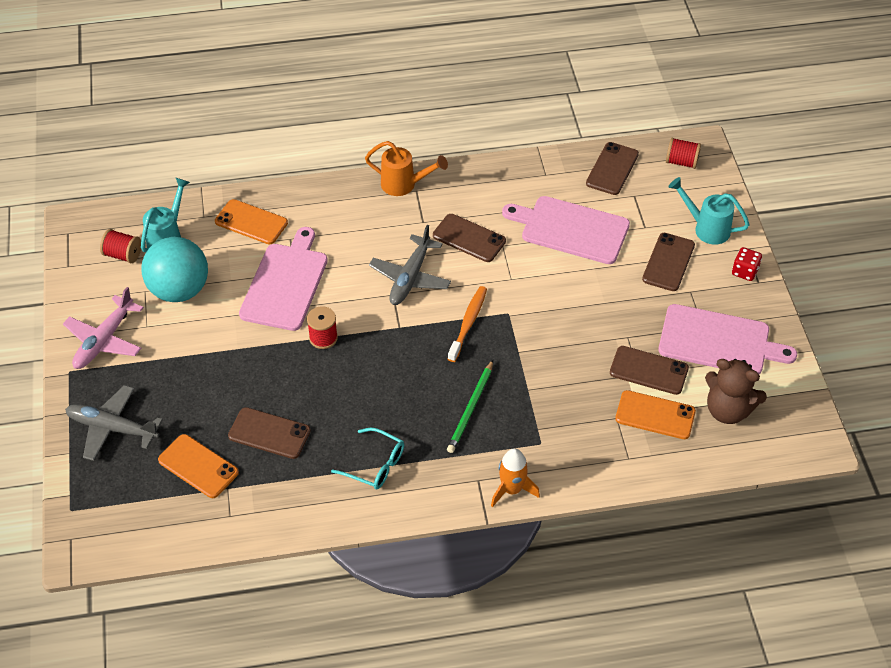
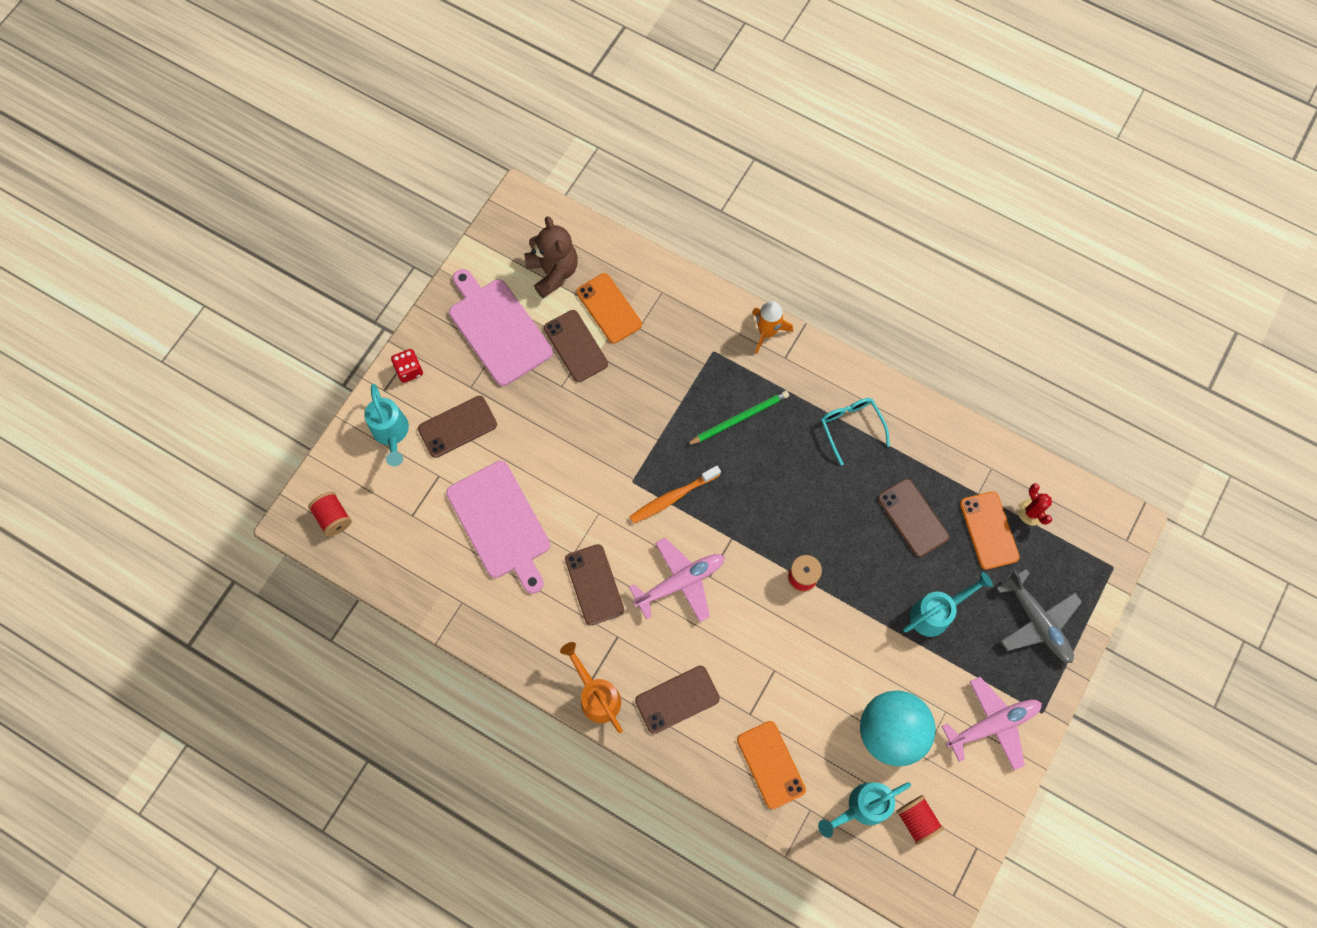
camera: 140 degrees left, 20 degrees up
(170, 504) = (1031, 512): none -> red cactus
(200, 382) = (936, 613): none -> turquoise watering can
(285, 283) = (792, 663): pink cutting board -> none
(410, 277) = (680, 582): grey plane -> pink plane
(612, 169) = (399, 560): brown phone -> brown phone (677, 699)

